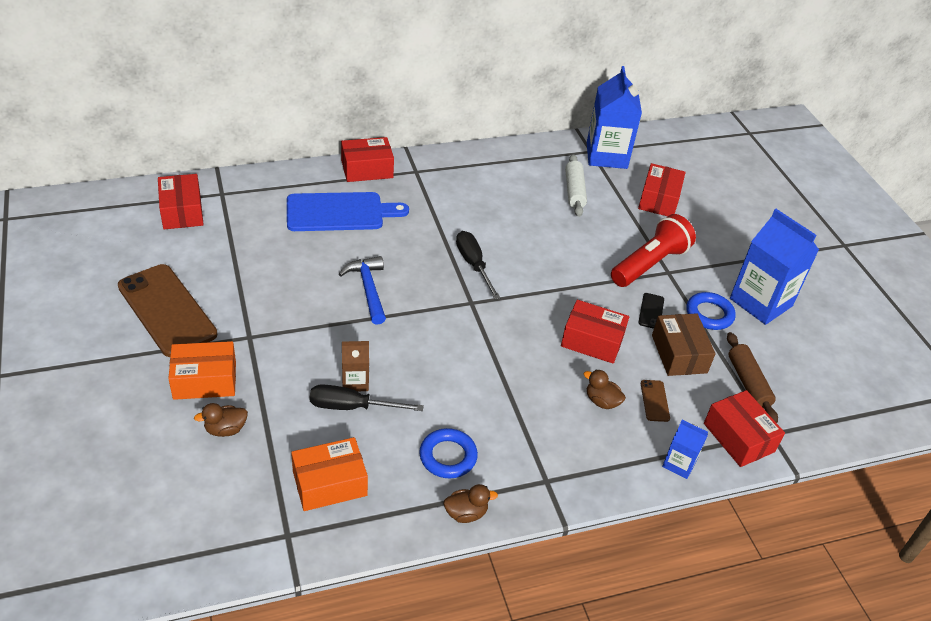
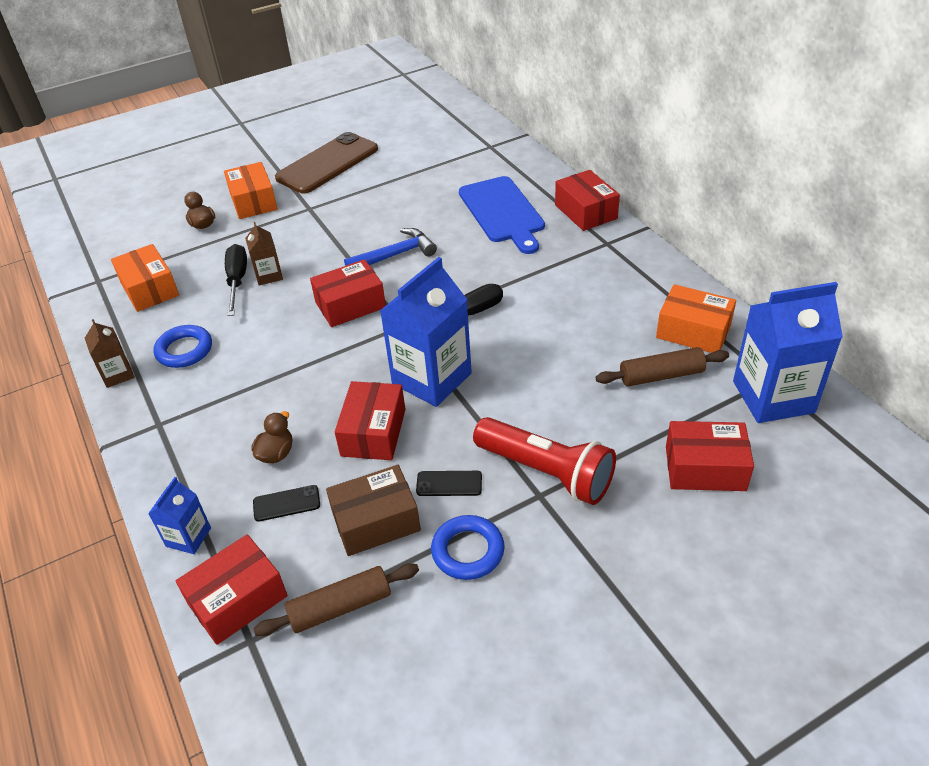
camera: 85 degrees right, 0 degrees up
(182, 211) = (453, 136): red box -> red box (350, 305)
(466, 513) = (117, 374): brown duck -> brown carton
(535, 165) = (693, 331): none -> orange box
(574, 191) = (661, 375): white rolling pin -> brown rolling pin
(654, 401) = (286, 503): brown phone -> black phone
(761, 302) = (522, 618): blue carton -> blue carton (431, 378)

